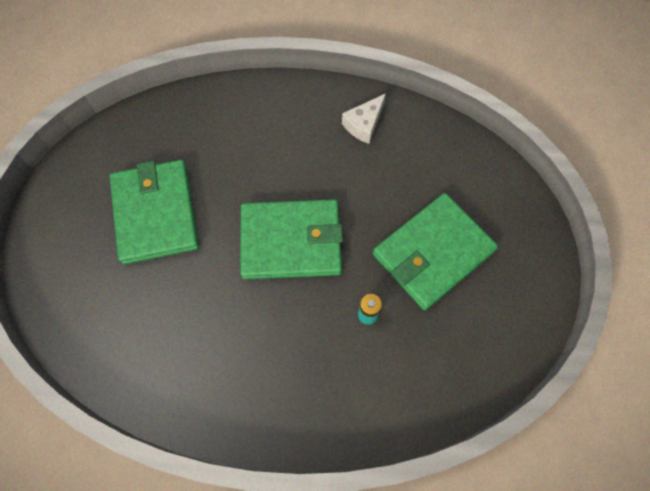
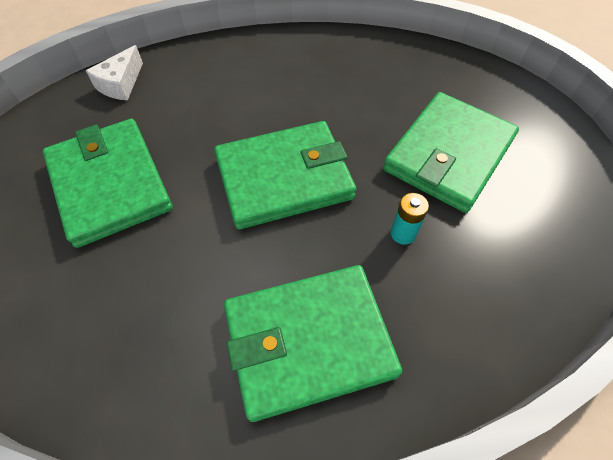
camera: 15 degrees left, 10 degrees down
(270, 380) = (308, 341): none -> green wallet
(364, 124) = (326, 58): white cheese -> white cheese (121, 84)

